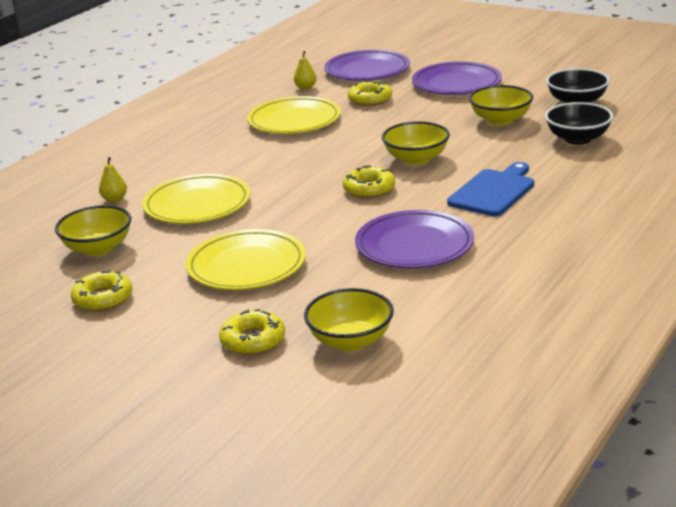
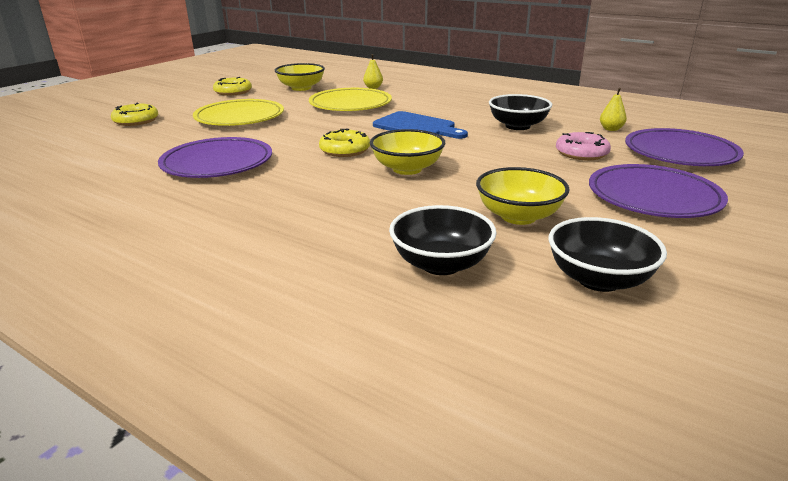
camera: 90 degrees right, 0 degrees up
(294, 121) = (517, 126): yellow plate -> black bowl
(350, 341) = (97, 142): yellow bowl -> none
(370, 99) = (581, 153): yellow donut -> pink donut
(493, 191) = (303, 199): blue cutting board -> blue cutting board (417, 126)

